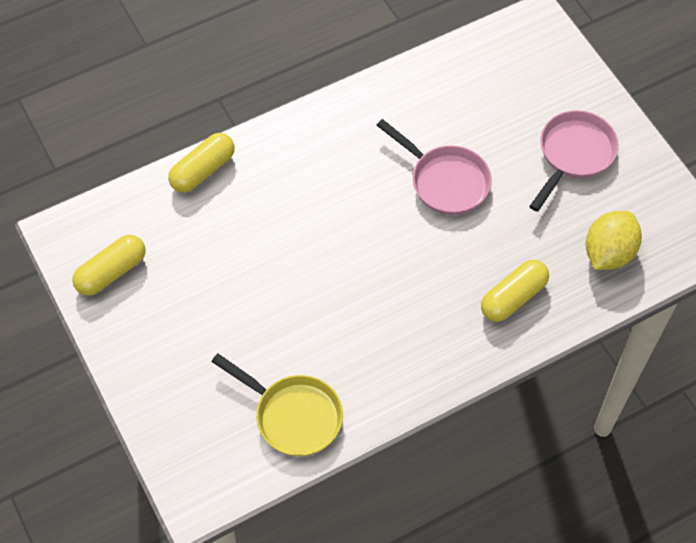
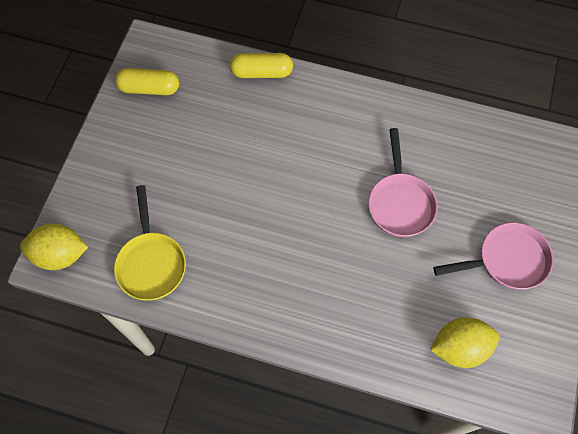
camera: 45 degrees right, 5 degrees up
(202, 484) = (60, 255): none -> yellow lemon
(513, 297) = (362, 317): yellow capsule -> none

